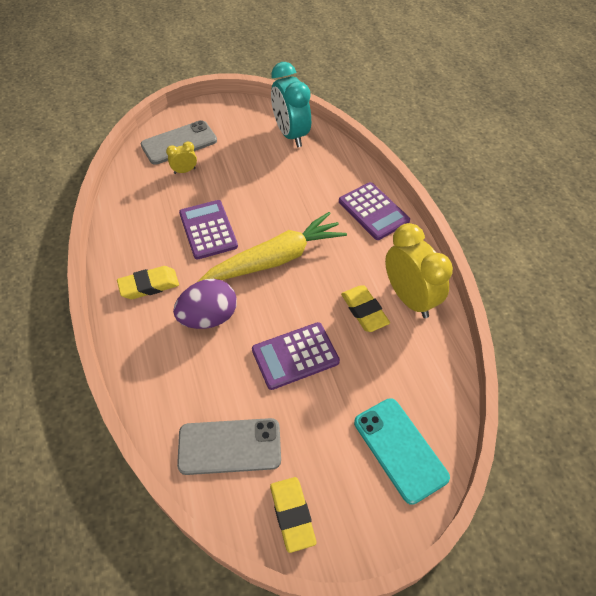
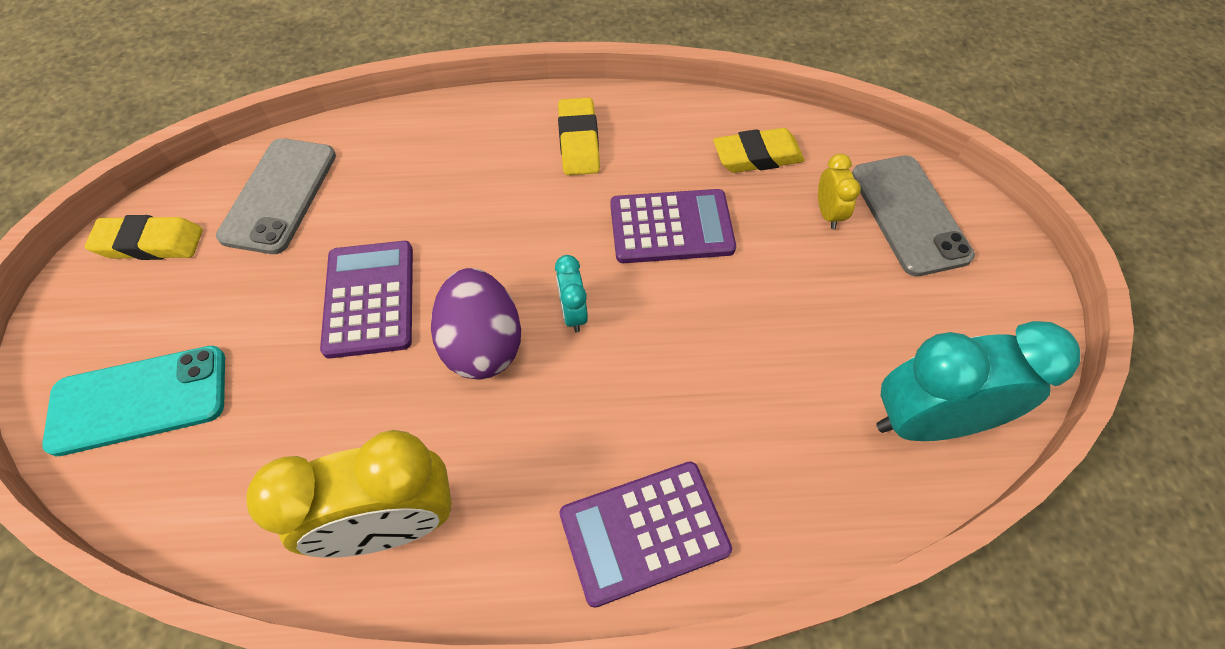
camera: 105 degrees right, 5 degrees up
(209, 317) = (491, 202): purple egg -> purple egg (483, 344)
(275, 259) = (573, 313): yellow carrot -> turquoise clock
(364, 311) = (403, 428): yellow eraser -> yellow eraser (757, 156)

